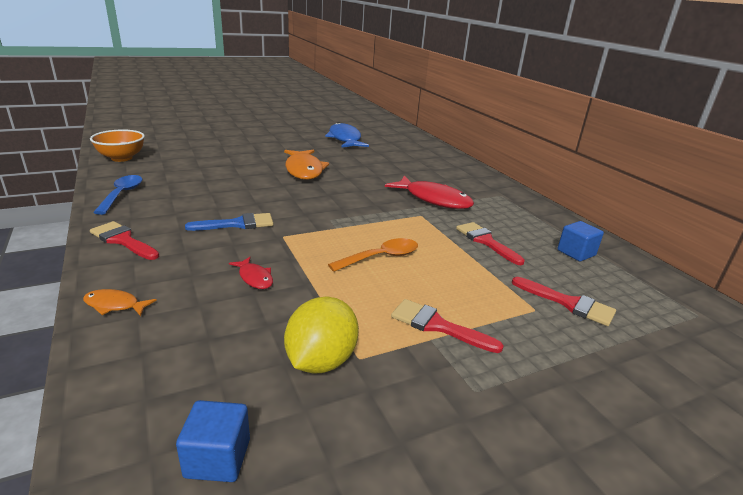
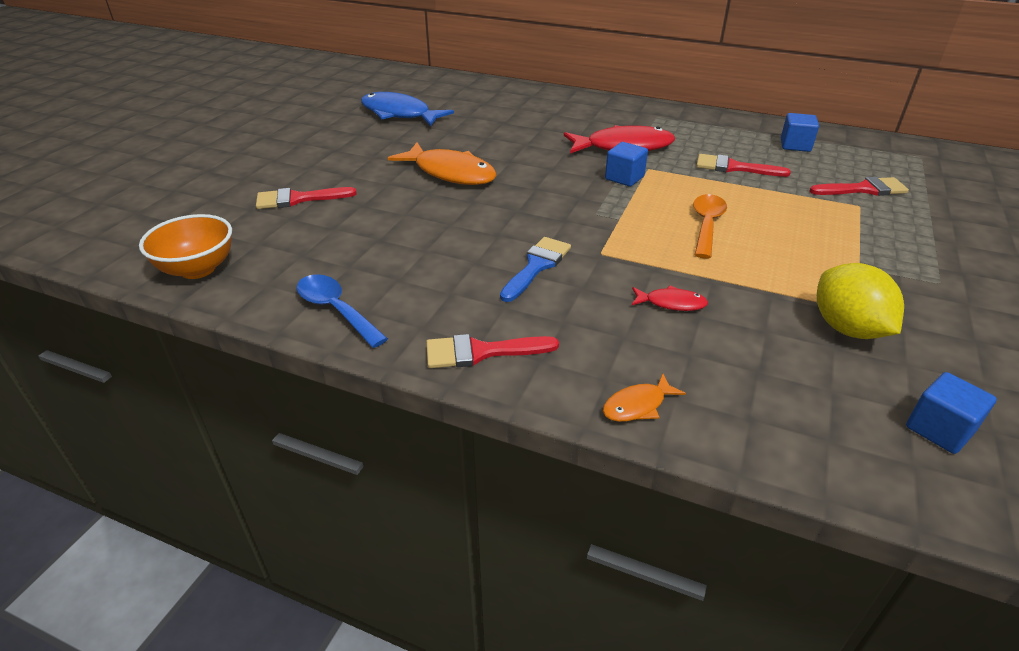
camera: 40 degrees left, 10 degrees up
(392, 212) = (624, 178): none -> blue cube
(437, 326) = (844, 255): red brush -> red brush (298, 199)

